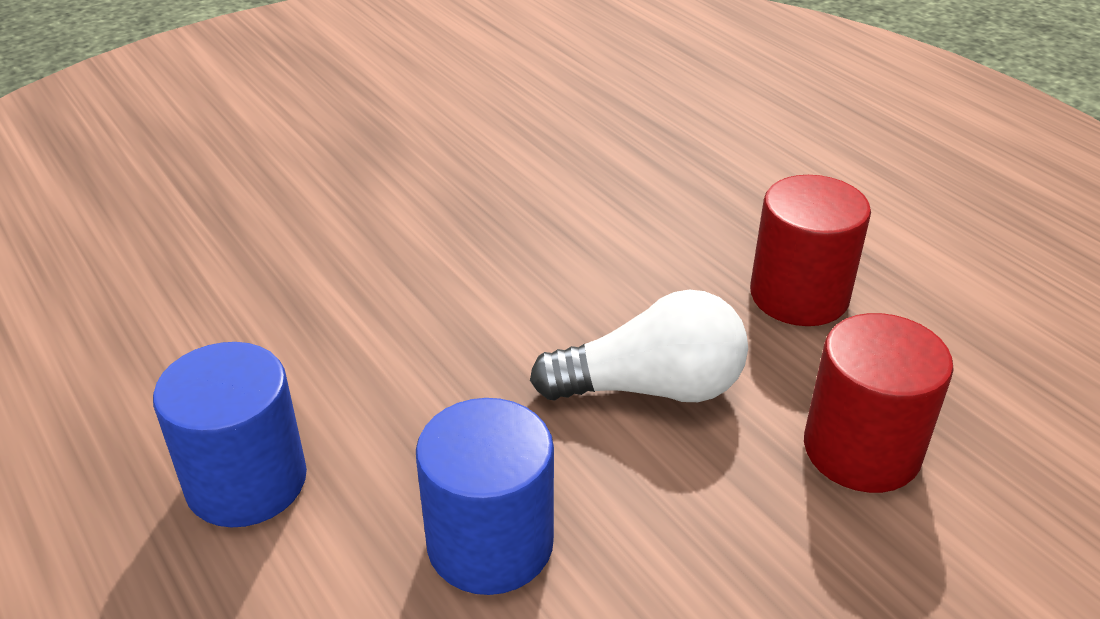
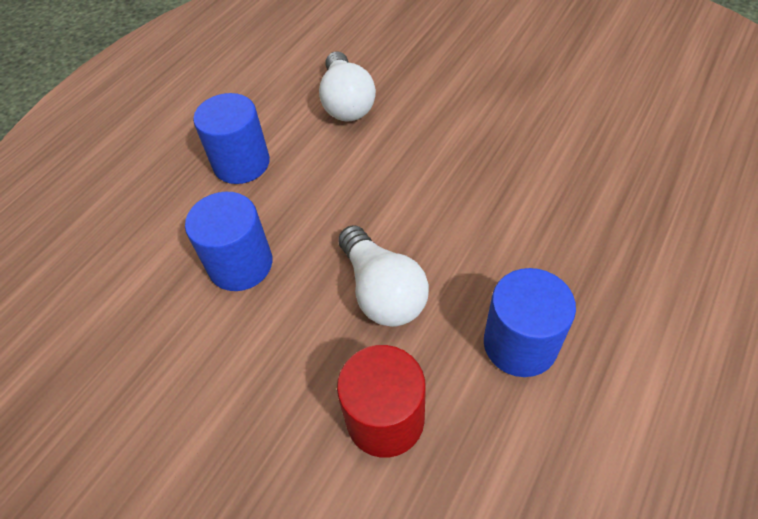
camera: 70 degrees right, 15 degrees up
(236, 309) = (346, 103): none -> white light bulb
(799, 296) = (520, 344): red cylinder -> blue cylinder

